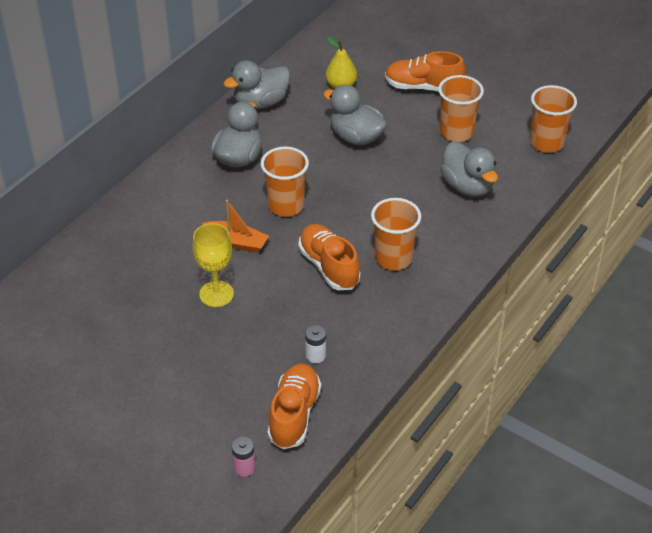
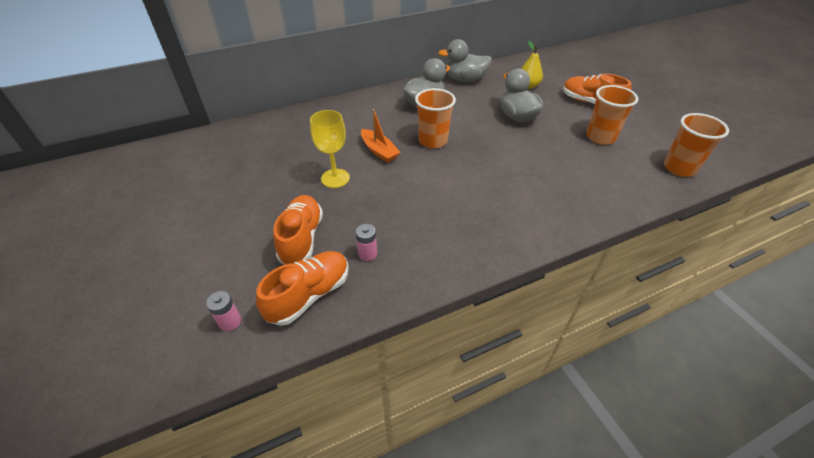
camera: 30 degrees right, 0 degrees up
(315, 355) = (367, 253): white battery -> pink battery
(329, 266) = (432, 191): orange shoe -> orange shoe (301, 238)
(393, 258) = (489, 205): orange cup -> none
(467, 186) = (588, 176): grey duck -> none

